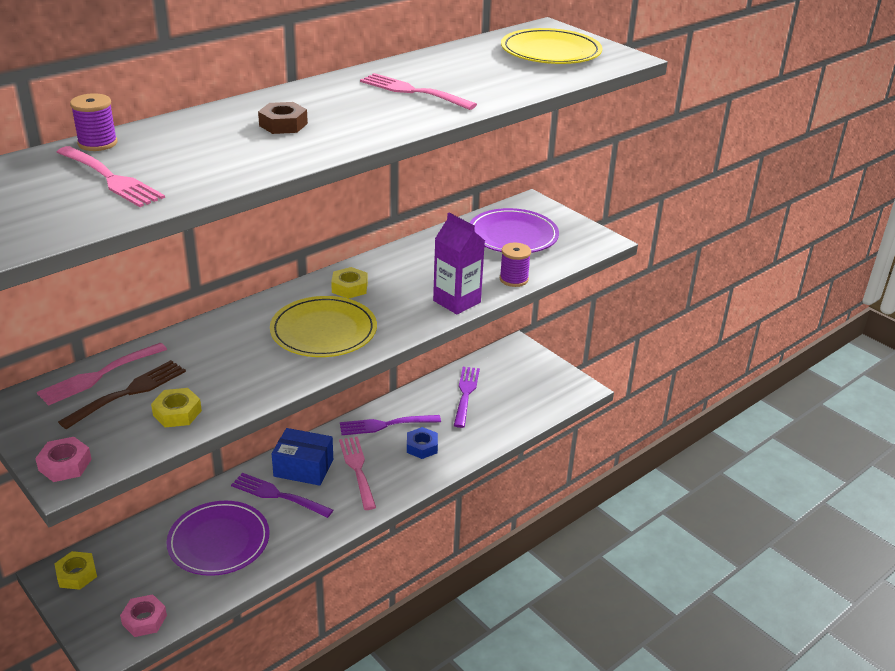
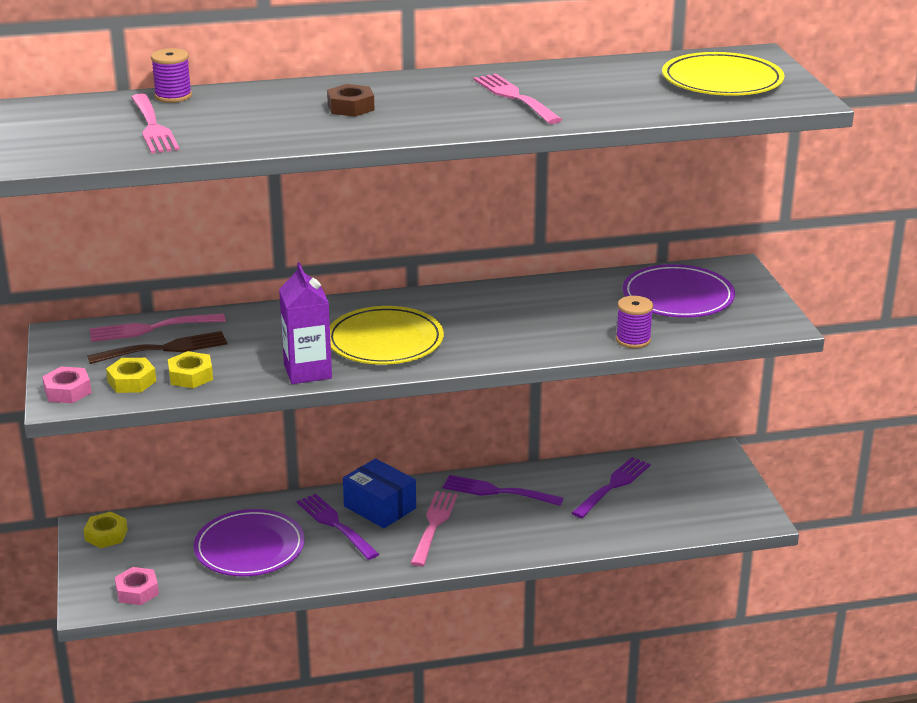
camera: 30 degrees right, 5 degrees down
(349, 288) = (448, 308): yellow nut -> yellow nut (132, 381)
(422, 447) = (520, 524): blue nut -> none
(457, 301) = (547, 346): purple carton -> purple carton (307, 371)

